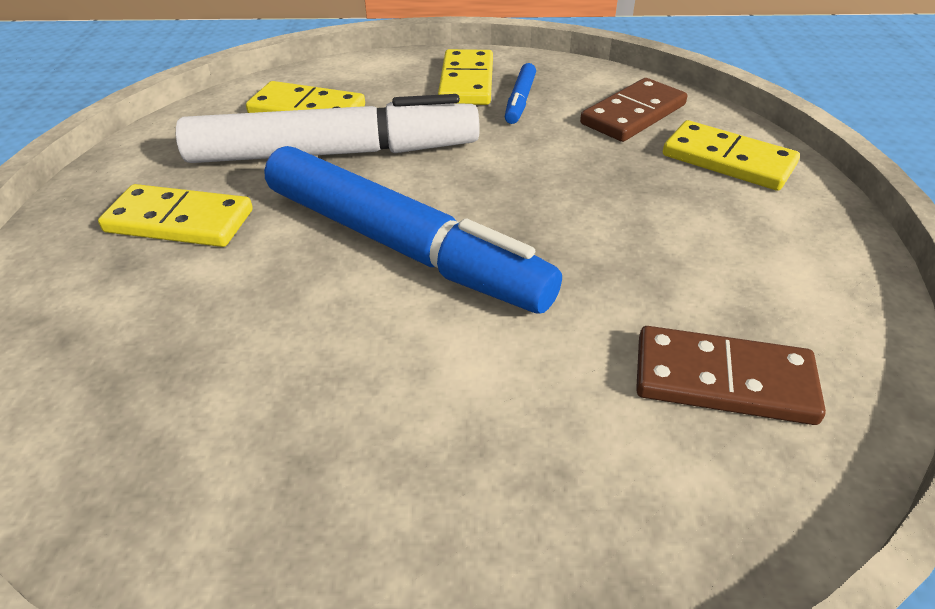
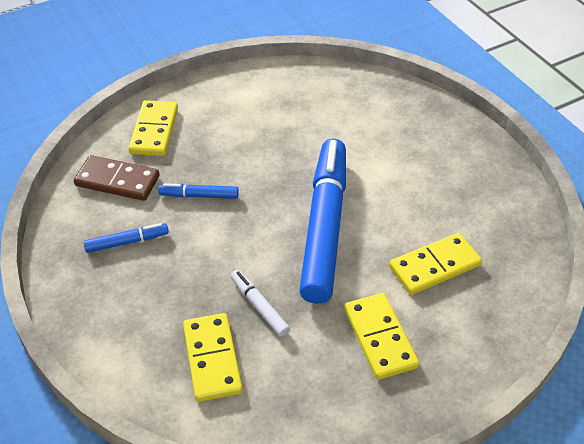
camera: 120 degrees left, 5 degrees up
(334, 154) = (259, 306): white marker -> white marker, size x0.41
(467, 82) = (111, 284): yellow domino -> yellow domino (434, 266)
(559, 162) = (199, 195): none -> blue marker
(723, 380) = (329, 103): brown domino -> none

